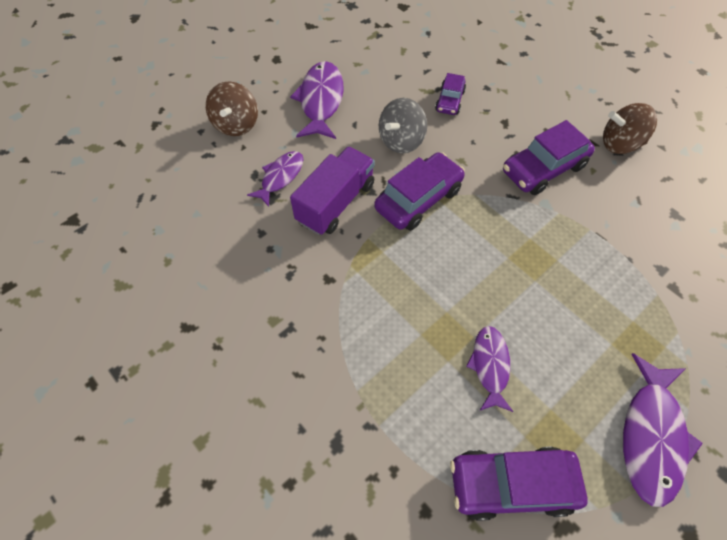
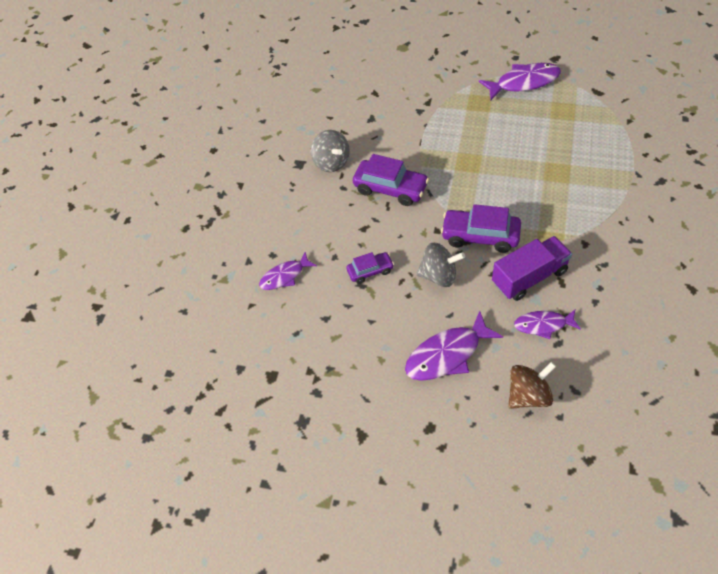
camera: 120 degrees left, 5 degrees down
(336, 203) = (529, 277): purple truck -> purple truck turned 150 degrees clockwise
(490, 366) = (554, 148): purple fish -> purple fish (285, 276)
(511, 484) = (601, 114): purple car -> none
(619, 144) = (331, 162): brown spinning top -> grey spinning top

